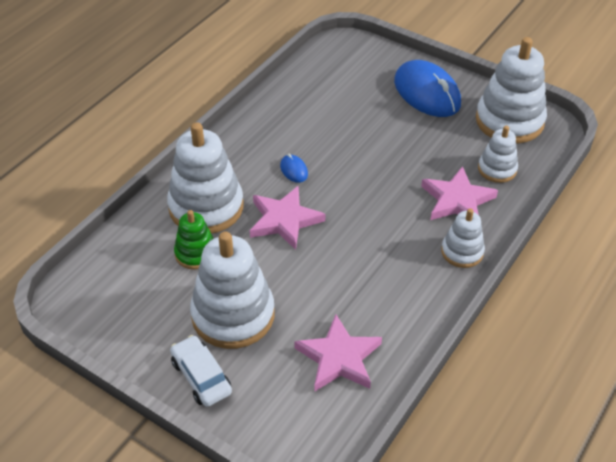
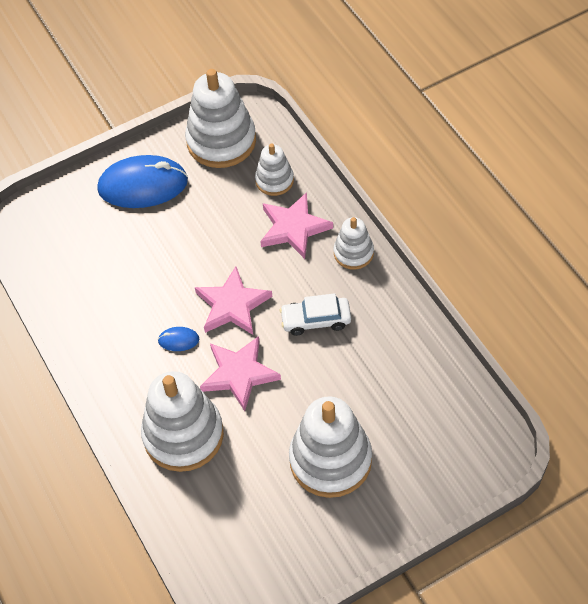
camera: 60 degrees left, 10 degrees up
(196, 253) = (239, 465): green stacking toy -> none
(201, 377) = (386, 510): white car -> white car (316, 320)
(339, 358) = (418, 395): pink star -> pink star (232, 305)

